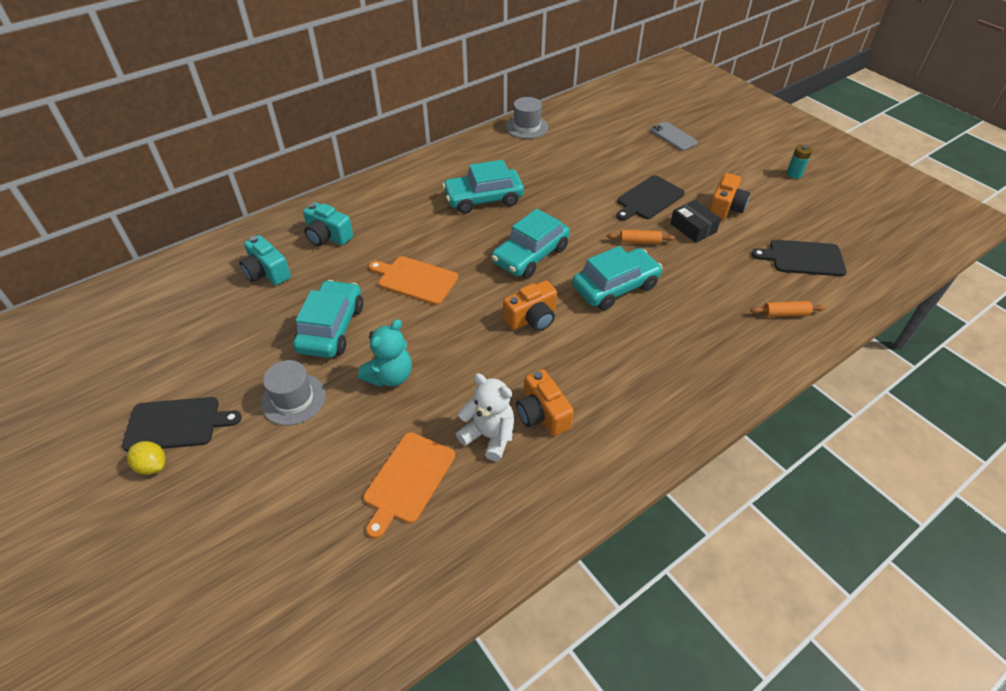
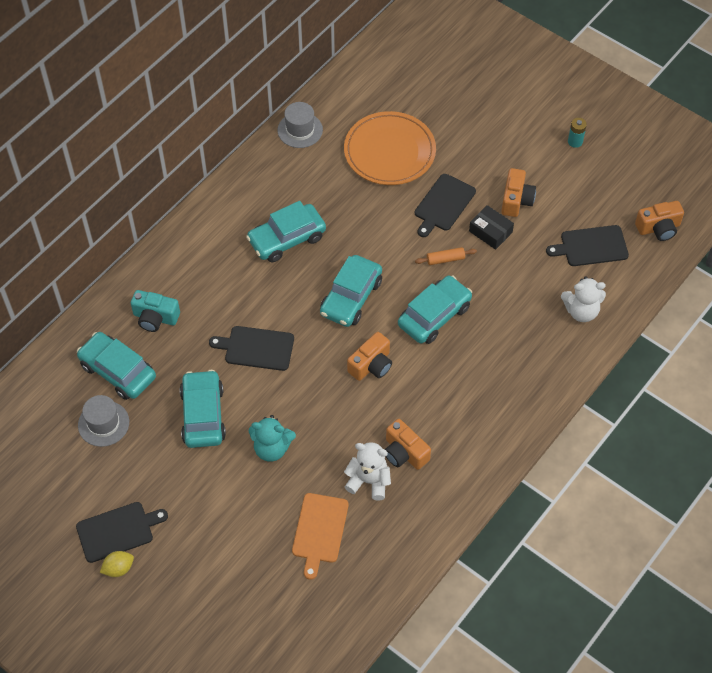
camera: 15 degrees left, 10 degrees up
(152, 466) = (118, 568): yellow lemon -> yellow lemon turned 45 degrees counterclockwise
(267, 272) = (118, 371): turquoise camera -> turquoise car
(293, 399) = (202, 487): grey hat -> grey hat (103, 423)
(390, 376) = (272, 448): turquoise teddy bear -> turquoise teddy bear turned 75 degrees clockwise
(415, 280) = (256, 348): orange cutting board -> black cutting board
(606, 153) = (389, 151): none -> orange plate
(673, 136) = (452, 113): grey phone -> none
(785, 313) = (581, 311): orange rolling pin -> white teddy bear
(882, 255) = (658, 228): none -> orange camera

